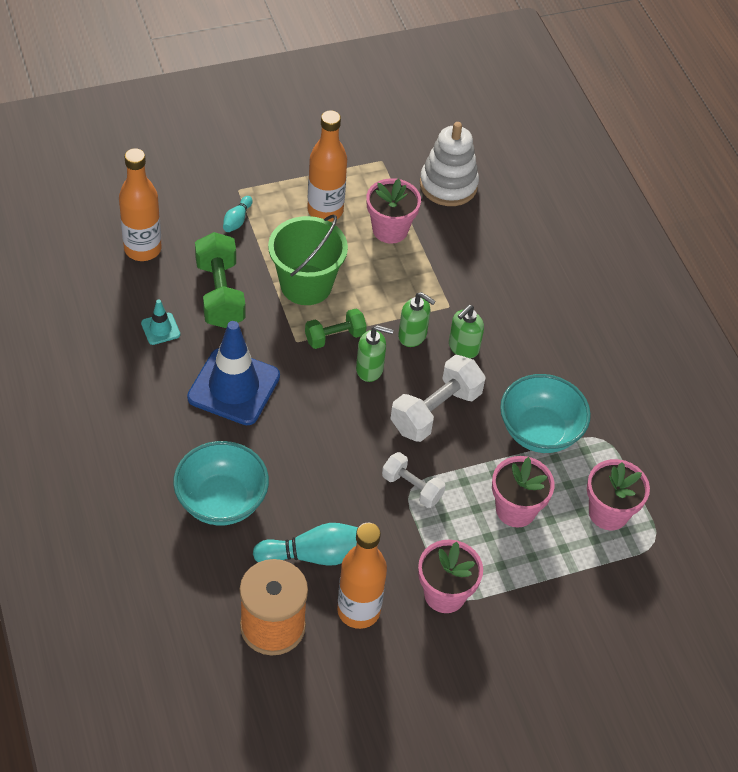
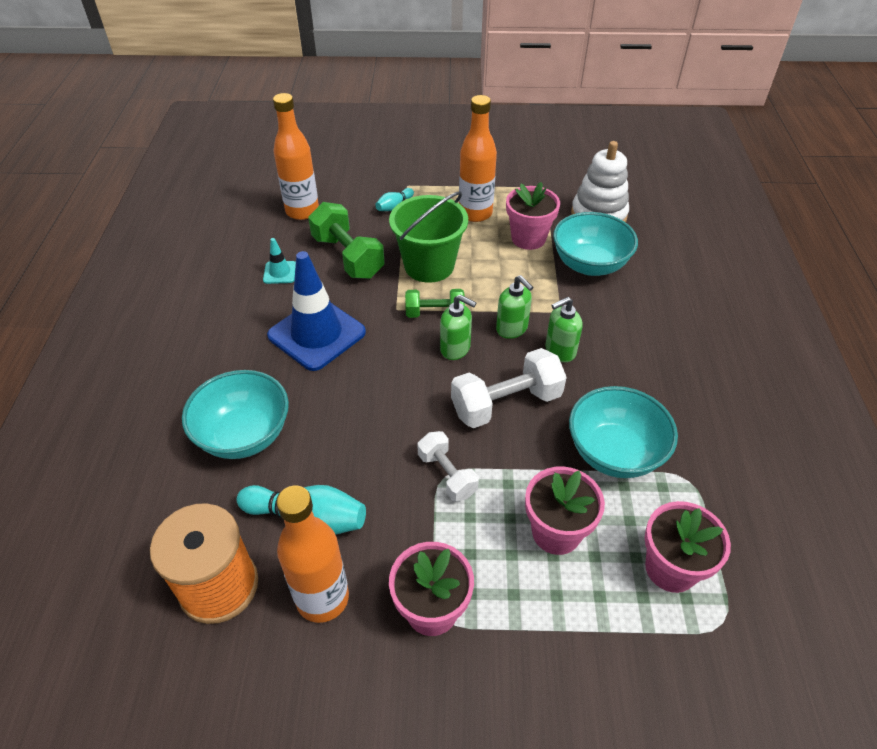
camera: 25 degrees right, 5 degrees down
(220, 294) = (348, 257): green dumbbell -> green dumbbell turned 45 degrees counterclockwise
(459, 247) = (589, 264): none -> turquoise bowl

